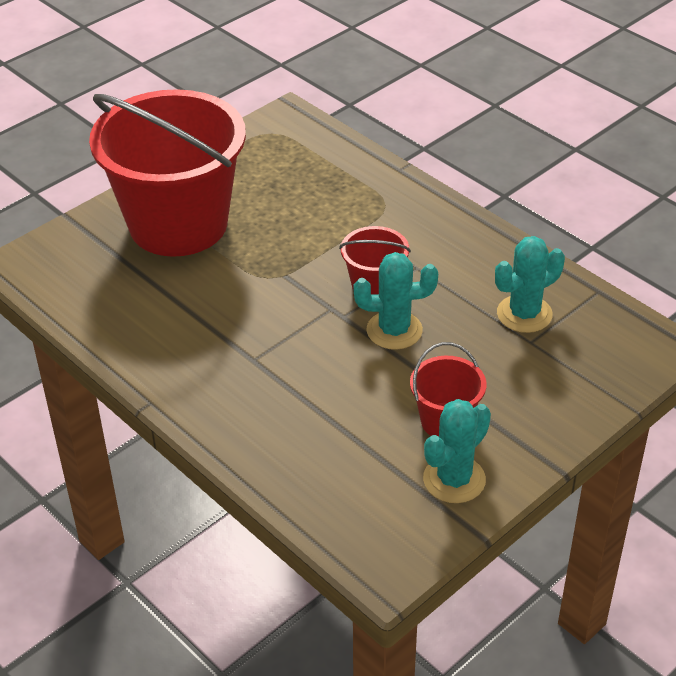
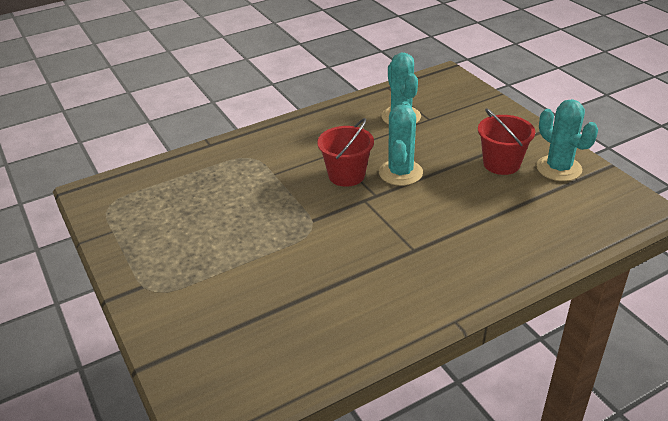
camera: 75 degrees left, 5 degrees down
(178, 224) = (208, 278): red bucket -> none

